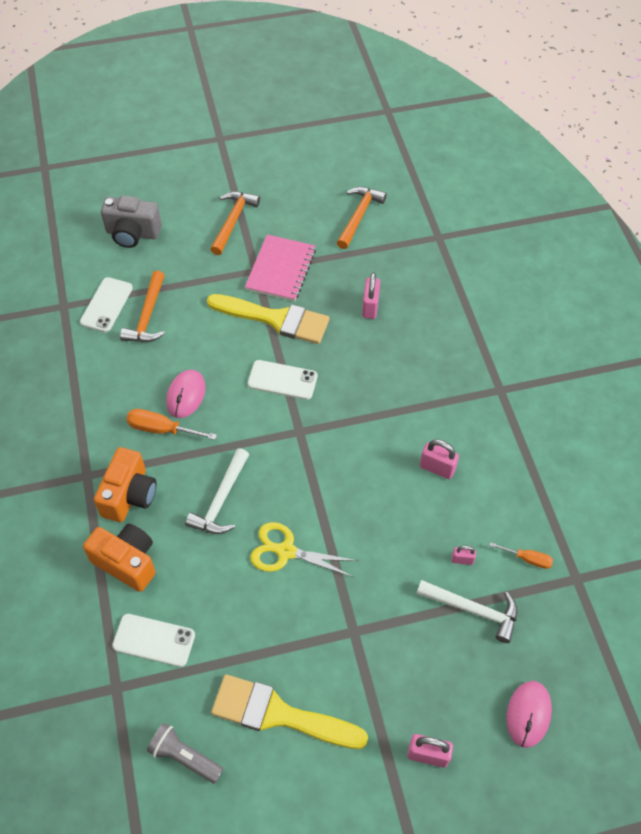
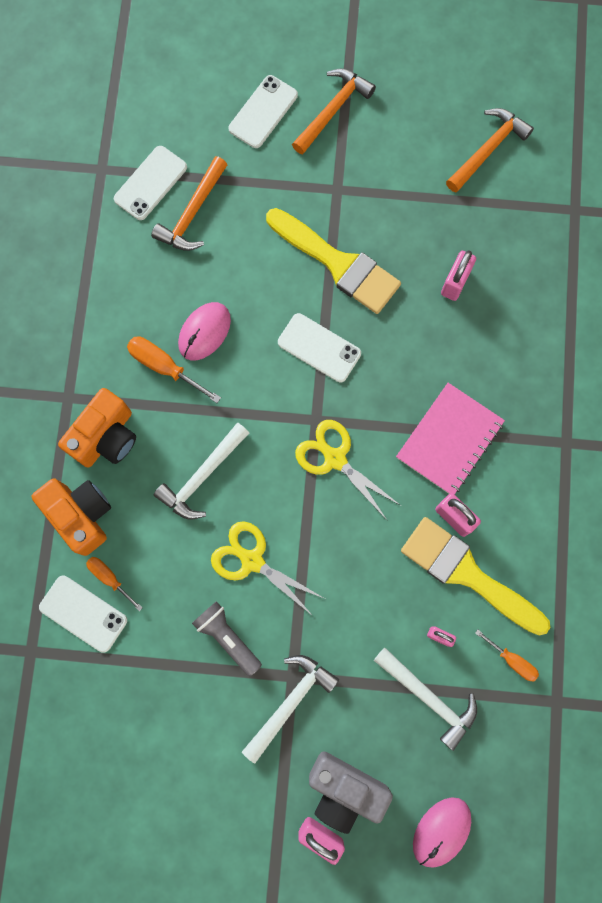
camera: 20 degrees right, 20 degrees up
(132, 233) = (209, 92): grey camera -> grey camera (345, 789)
(168, 604) = (109, 578): none -> orange screwdriver
(179, 236) = (263, 112): none -> white phone
(184, 757) = (77, 749): grey flashlight -> grey flashlight (227, 637)
(279, 714) = (185, 739): yellow brush -> yellow brush (467, 574)
(281, 269) = (367, 197): pink notebook -> pink notebook (449, 440)
(325, 454) = (335, 459): none -> yellow scissors
(359, 653) = (290, 702): none -> white hammer

